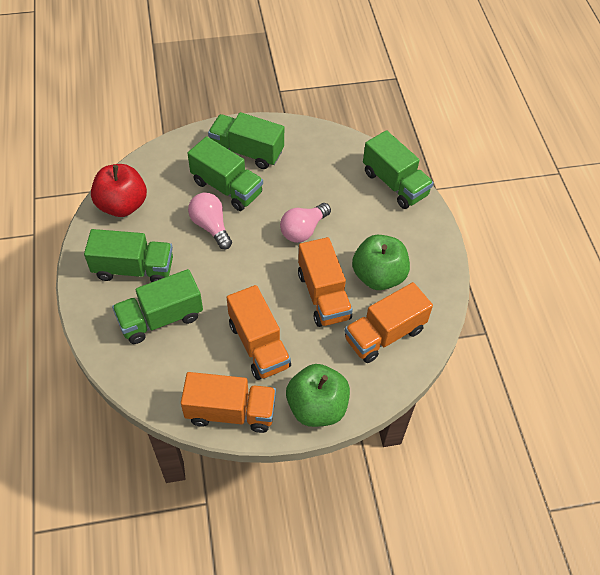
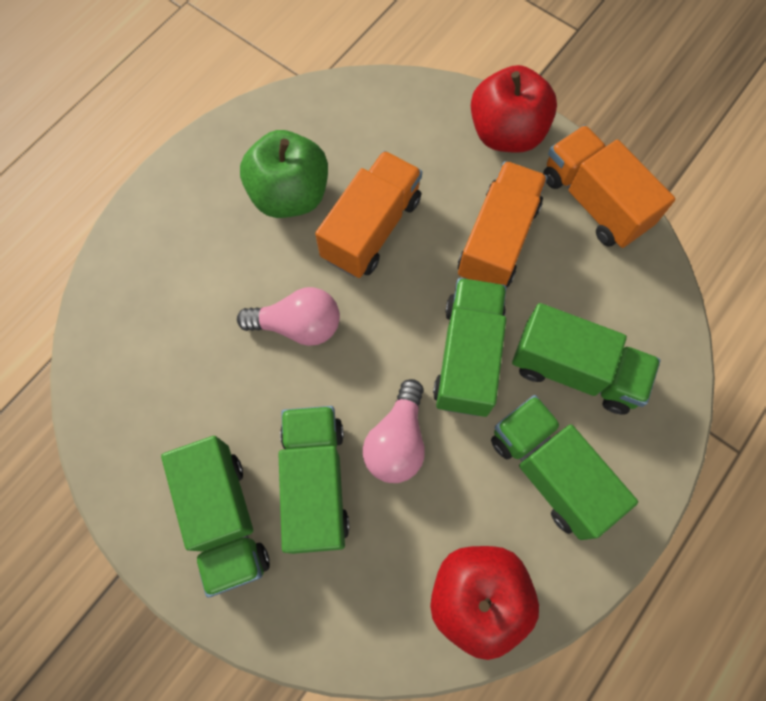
camera: 130 degrees left, 15 degrees up
(317, 407) = (506, 133): green apple -> red apple
(384, 334) = (362, 136): orange truck -> none
(395, 184) = (122, 281): green truck -> green truck (468, 356)

